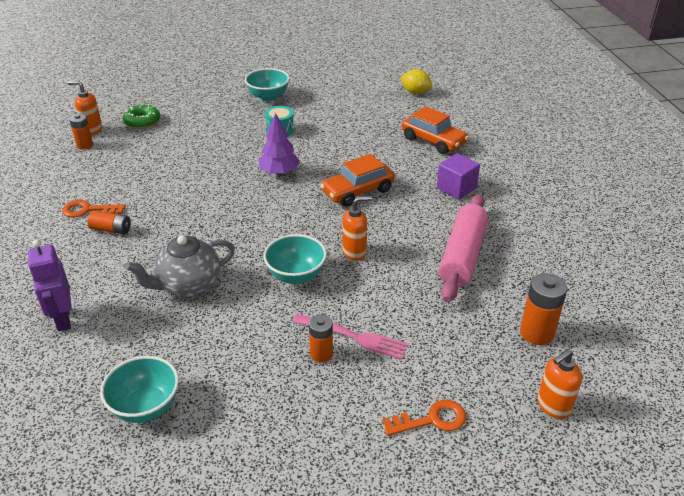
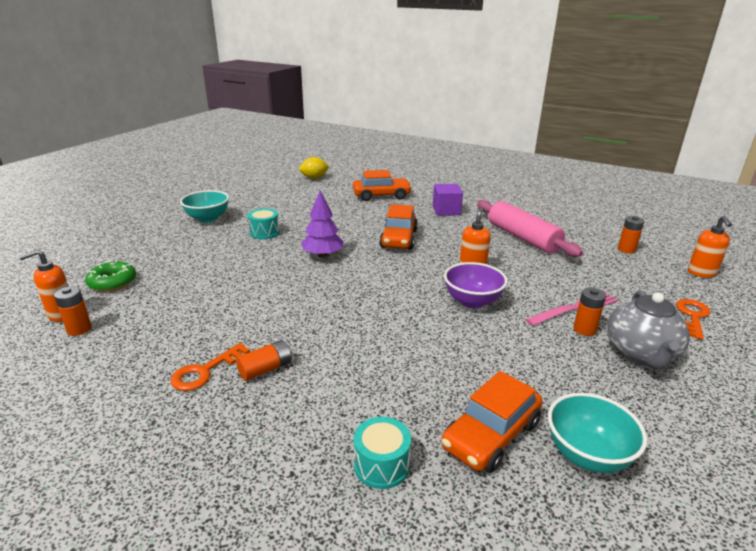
camera: 50 degrees left, 10 degrees down
(63, 319) = (381, 465): purple robot -> turquoise drum
(129, 353) = (491, 435): none -> orange car
(188, 285) = (421, 357): grey teapot -> grey teapot (640, 354)
(296, 275) = (472, 301): turquoise bowl -> purple bowl
(536, 333) = (626, 249): orange battery -> orange battery, size x0.66

